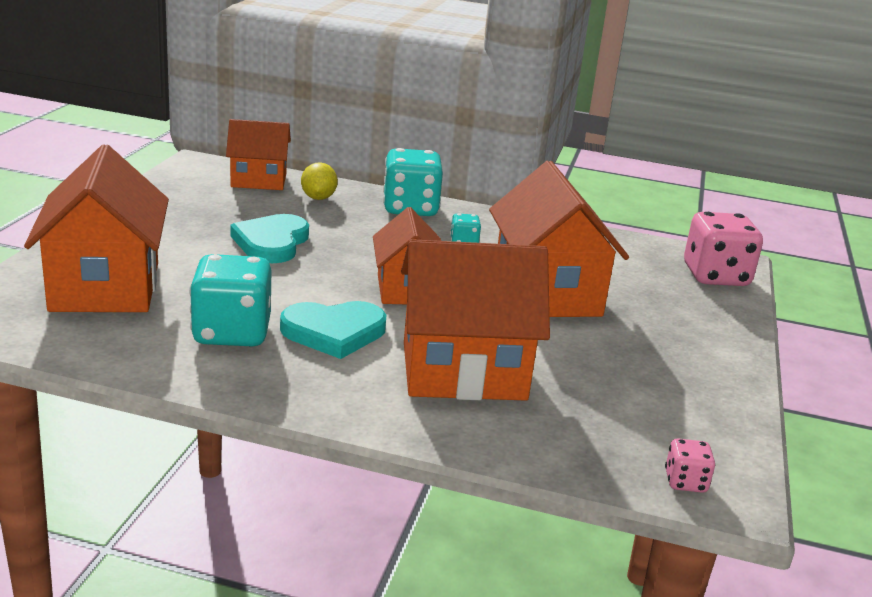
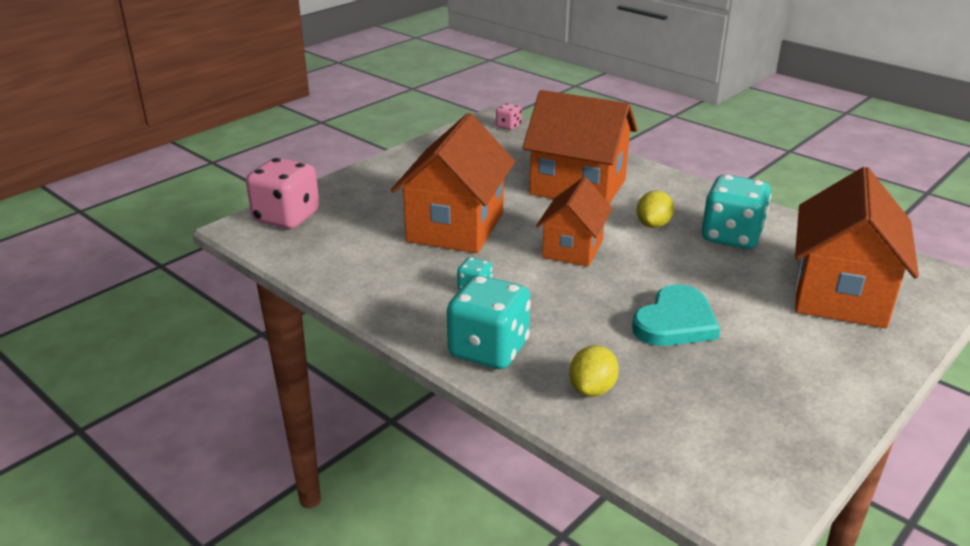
camera: 150 degrees left, 5 degrees up
(259, 180) = (660, 444): orange house -> none
(334, 332) = (653, 225): turquoise heart -> yellow lemon

